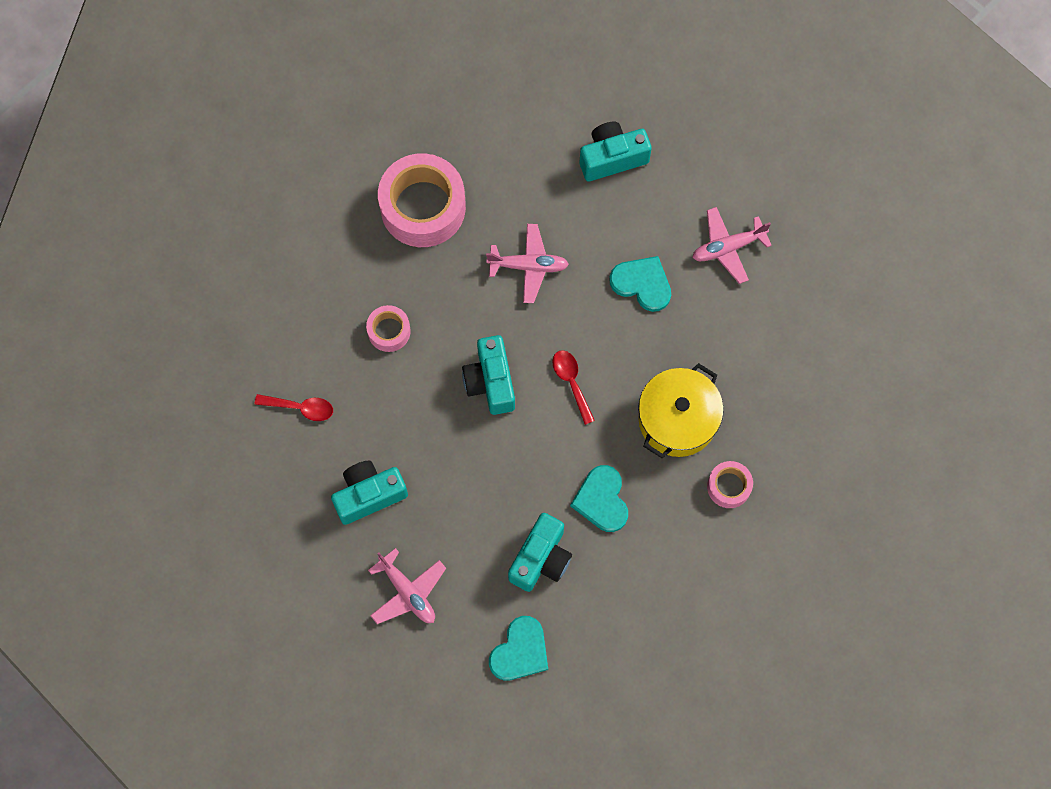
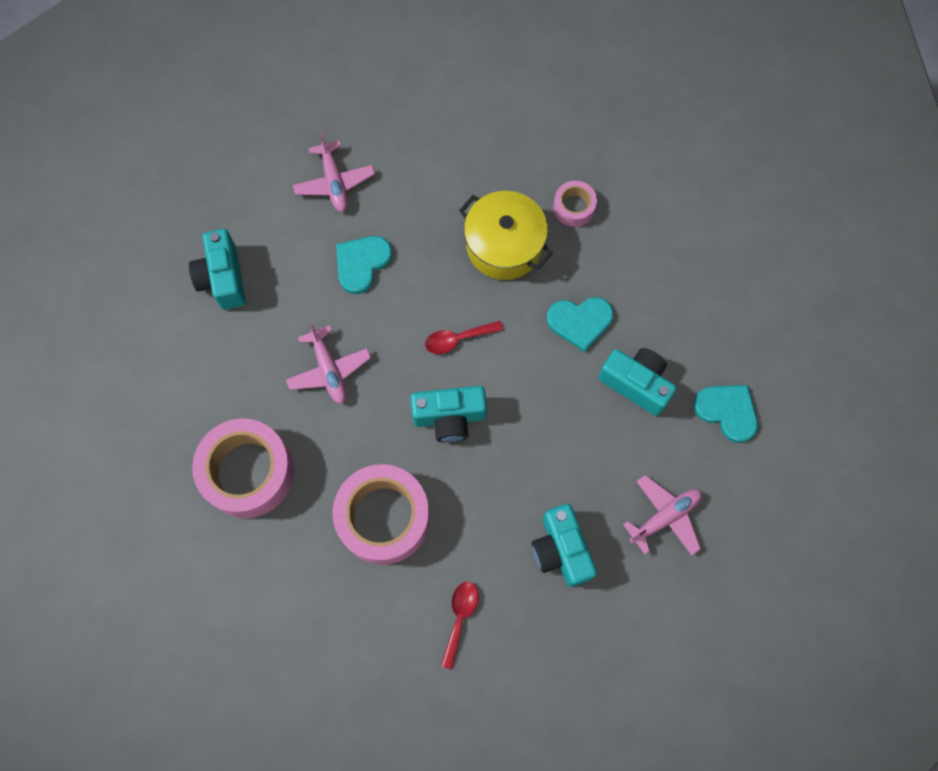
camera: 85 degrees left, 0 degrees up
(389, 331) = (383, 517): pink tape -> pink tape, size x2.03
(528, 266) = (329, 370): pink plane -> pink plane turned 150 degrees clockwise

